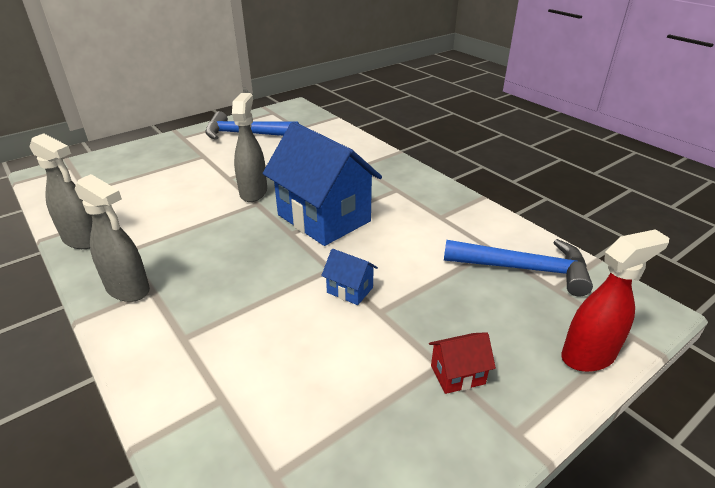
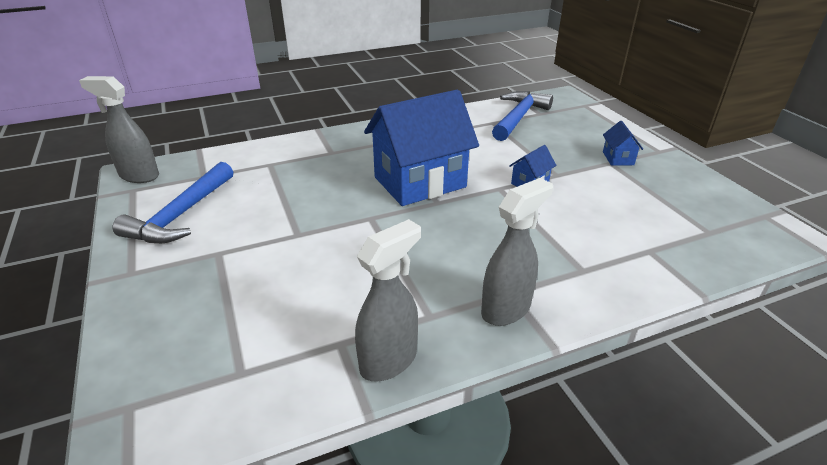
camera: 75 degrees left, 0 degrees up
(254, 192) = (345, 218): grey spray bottle -> grey spray bottle (139, 176)
(457, 374) = (618, 158): red house -> blue house
(588, 356) = (600, 119): red spray bottle -> none

